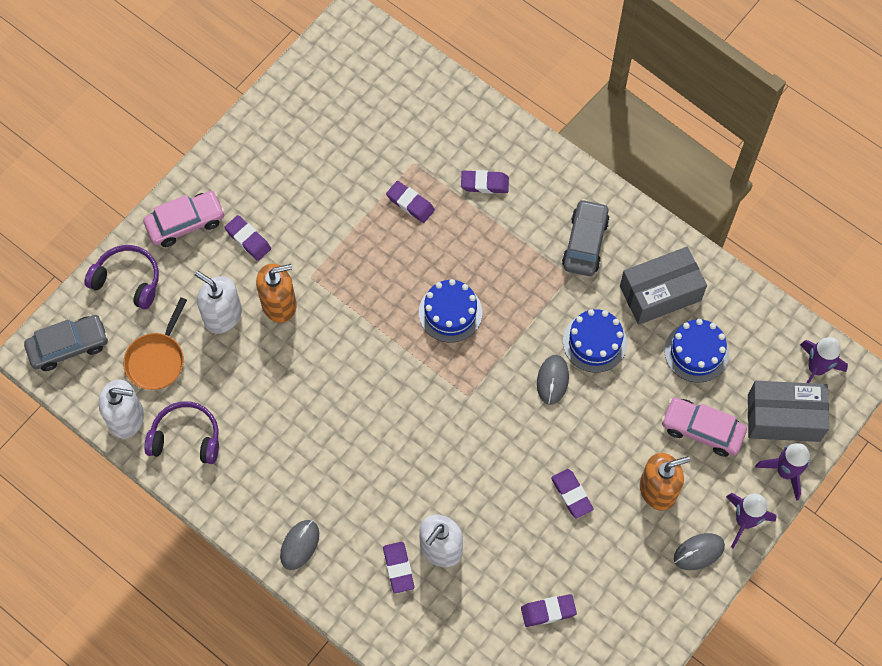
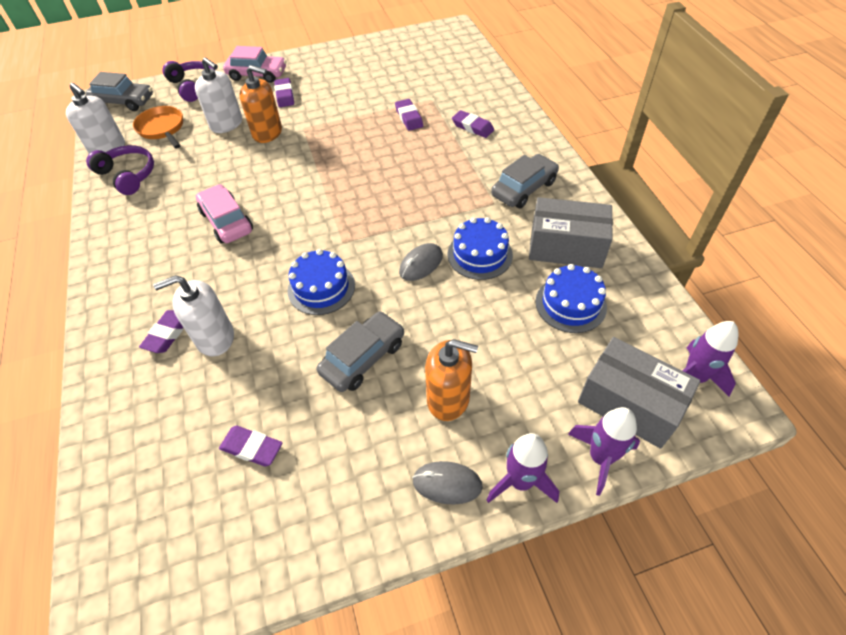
camera: 35 degrees right, 15 degrees down
(157, 360) = (162, 129): orange pan -> orange pan turned 90 degrees clockwise
(223, 315) = (226, 124): white soap dispenser -> white soap dispenser turned 150 degrees clockwise
(299, 545) = (119, 276): grey mouse -> none
(450, 312) = (379, 186): blue cake -> blue cake (321, 288)
(571, 494) = (363, 358): purple eraser -> grey car
(702, 430) = (532, 370): pink car -> pink car (226, 221)

